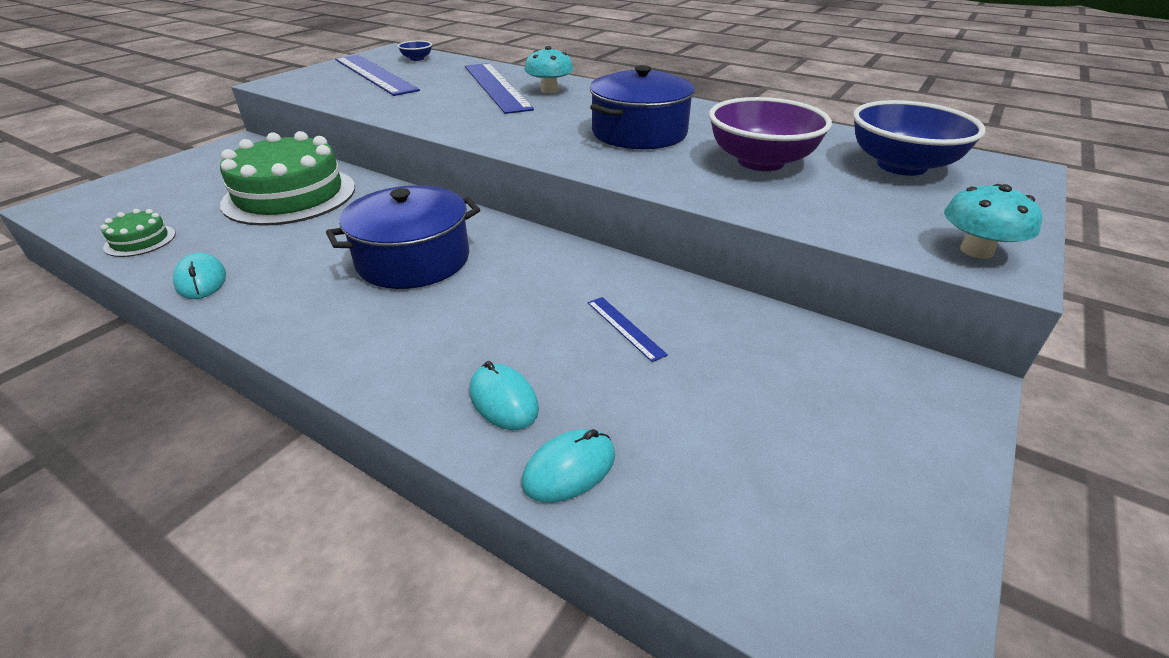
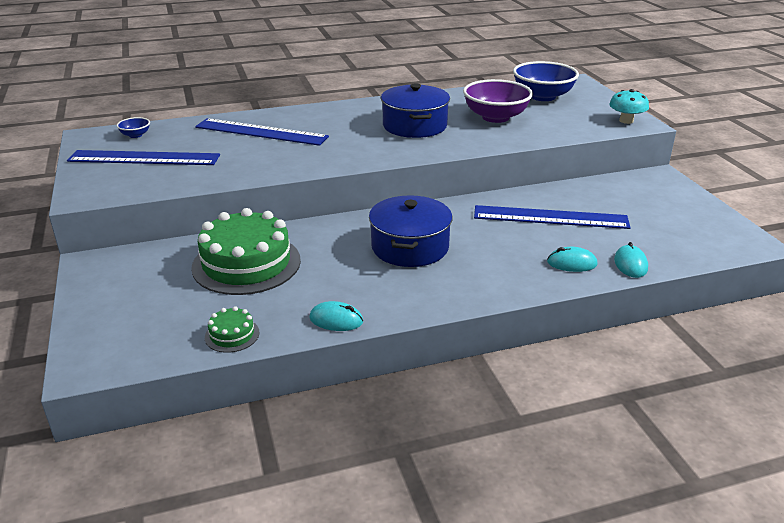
camera: 50 degrees left, 5 degrees down
(549, 90) = (300, 121): turquoise mushroom -> none
(625, 328) = (550, 217): blue ruler -> blue ruler, size x2.43

